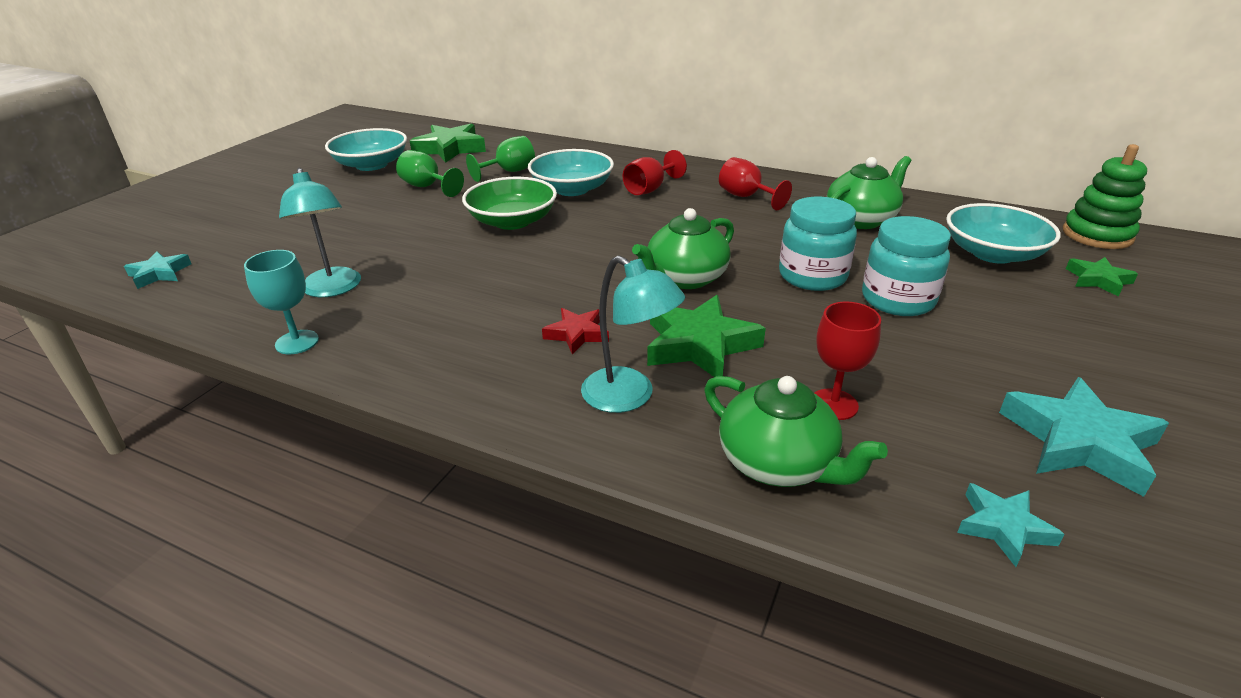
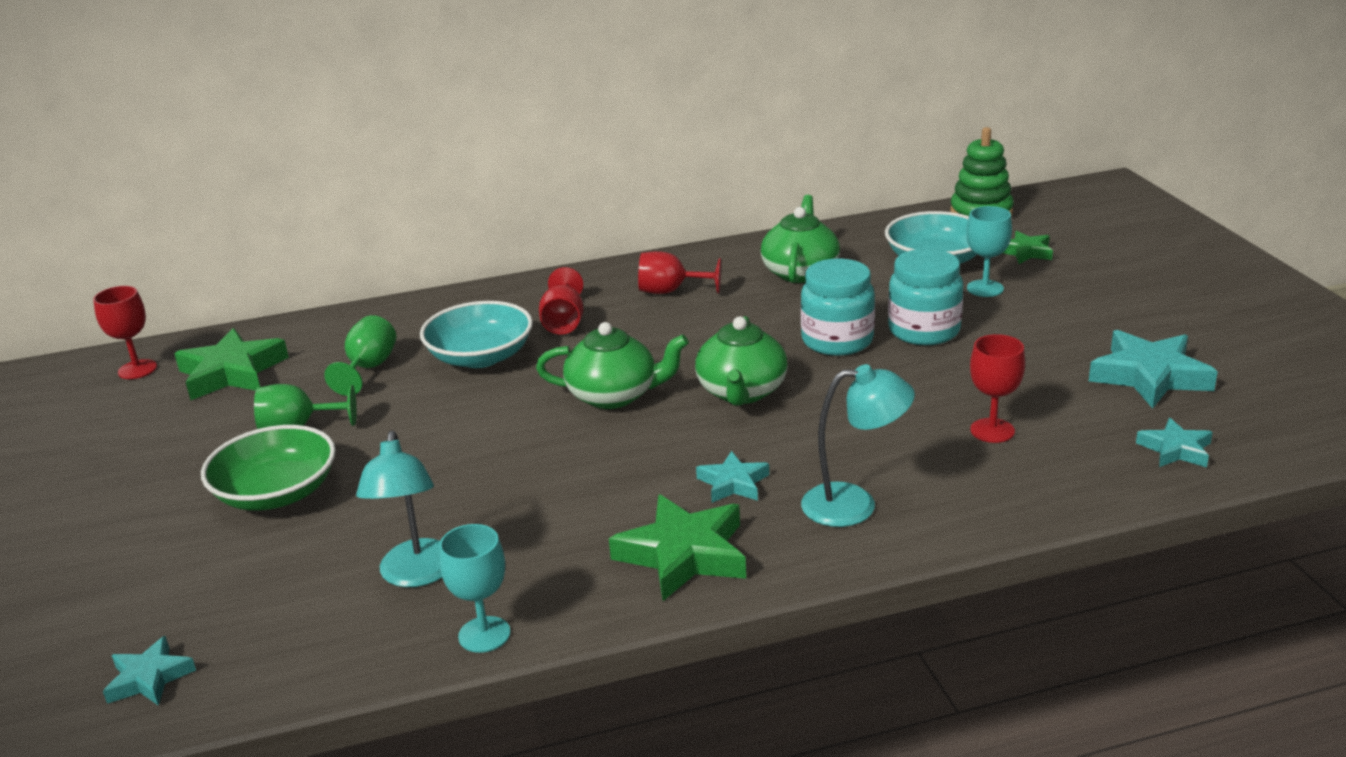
camera: 40 degrees left, 5 degrees down
(333, 289) = (416, 575): turquoise lamp -> turquoise lamp turned 60 degrees clockwise
(371, 165) = (160, 436): turquoise bowl -> none
(419, 132) = (137, 369): none -> red goblet
(512, 221) = (479, 418): green bowl -> green bowl (276, 493)
(577, 334) = (733, 483): red star -> turquoise star
(699, 345) = (841, 439): green star -> green star (683, 555)
(778, 463) = (1016, 488): green teapot -> green teapot (614, 395)
(1008, 292) = (985, 288): none -> turquoise goblet

